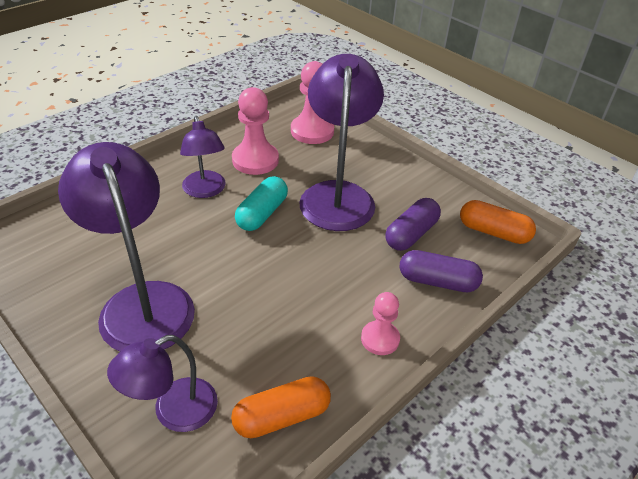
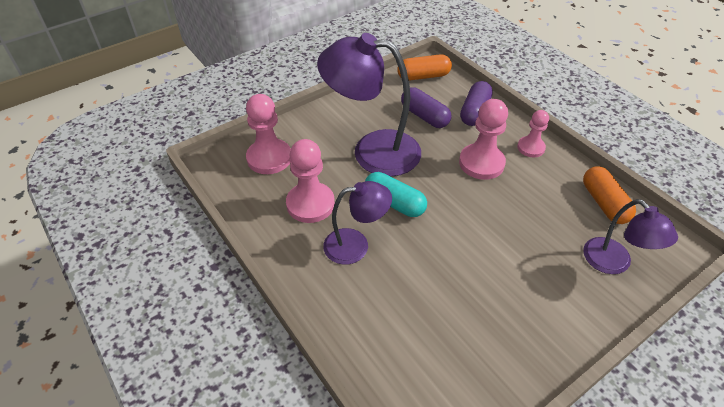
camera: 80 degrees left, 5 degrees up
(142, 302) = (510, 290): purple lamp -> none
(337, 285) = (481, 163): none -> pink pawn
(493, 232) = (423, 76): orange capsule -> orange capsule turned 45 degrees clockwise

